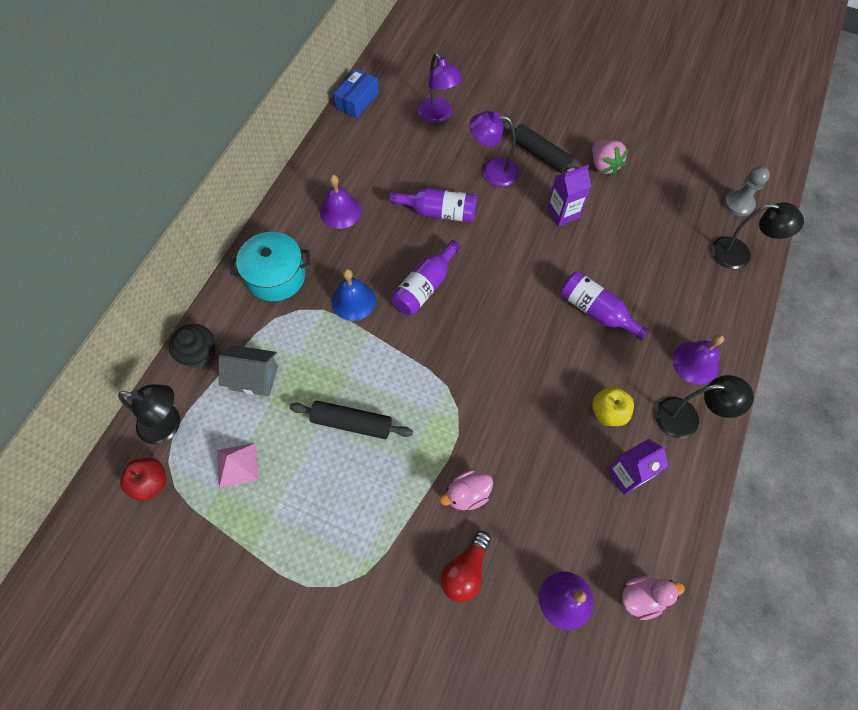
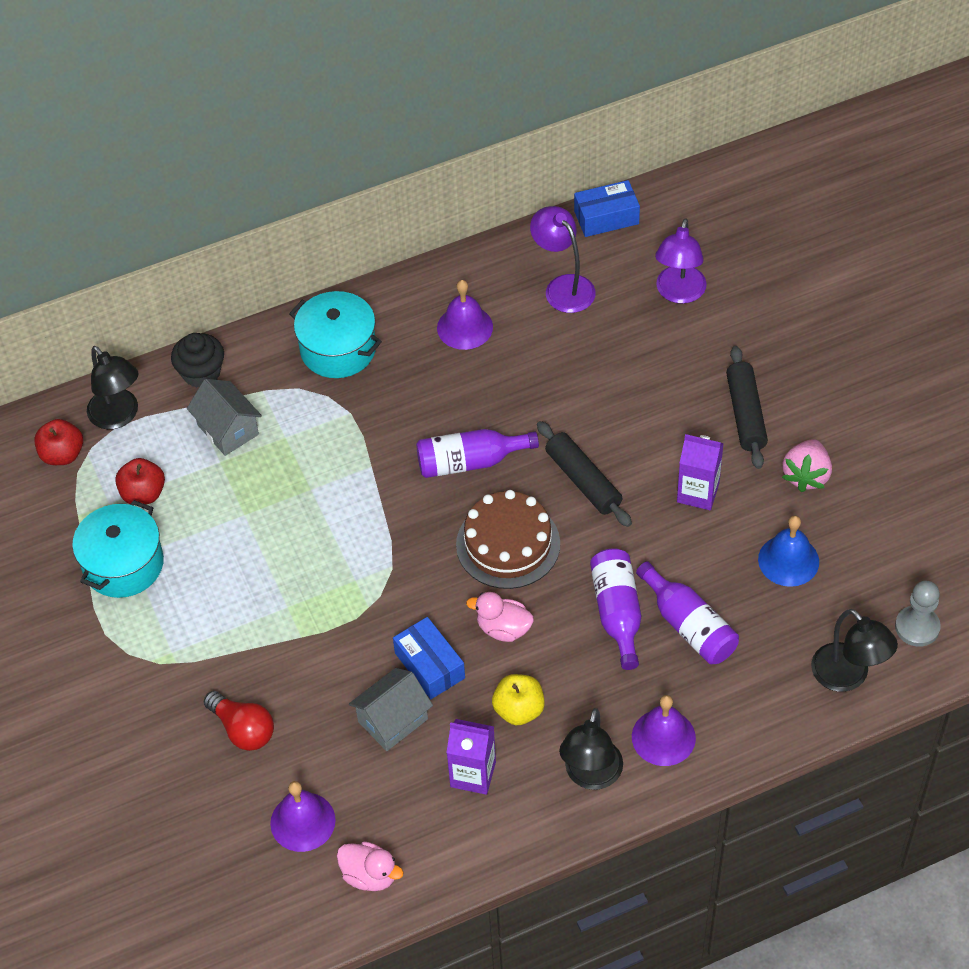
camera: 45 degrees right, 10 degrees down
(237, 464) = (143, 494): pink pyramid -> red apple
(271, 525) = (123, 564): none -> turquoise pot
(352, 423) = (273, 534): black rolling pin -> black rolling pin (583, 480)
(353, 301) = (387, 425): blue bell -> blue bell (788, 560)
(438, 212) = (564, 398): purple bottle -> purple bottle (689, 625)
(465, 571) = (243, 729): red light bulb -> red light bulb turned 120 degrees counterclockwise
(467, 494) = (310, 672): pink duck -> pink duck (503, 628)
(492, 171) = (671, 394): purple lamp -> purple lamp (563, 286)
(497, 318) = (508, 544): none -> brown cake
(531, 428) = (430, 665): none -> blue box
(547, 482) = (393, 720): none -> grey house
(686, 418) = (591, 776): black lamp -> black lamp turned 60 degrees clockwise

